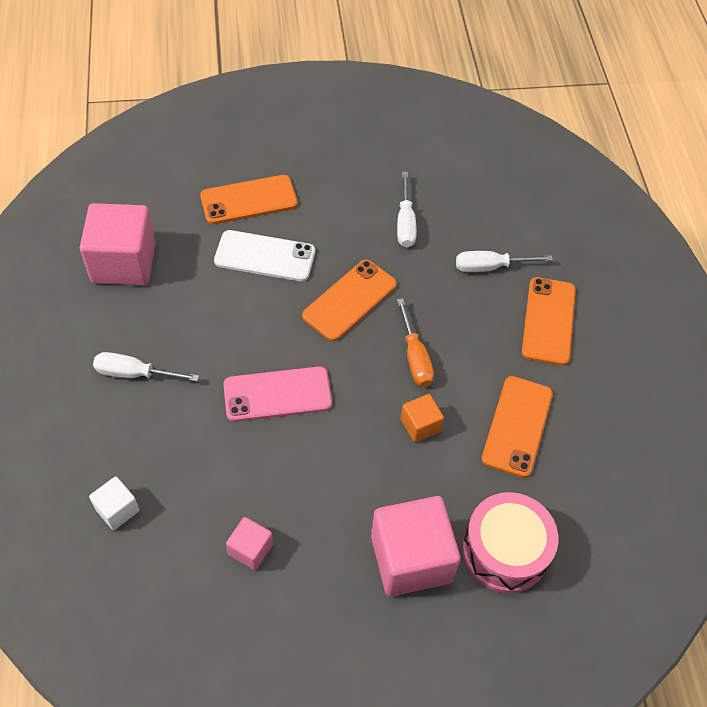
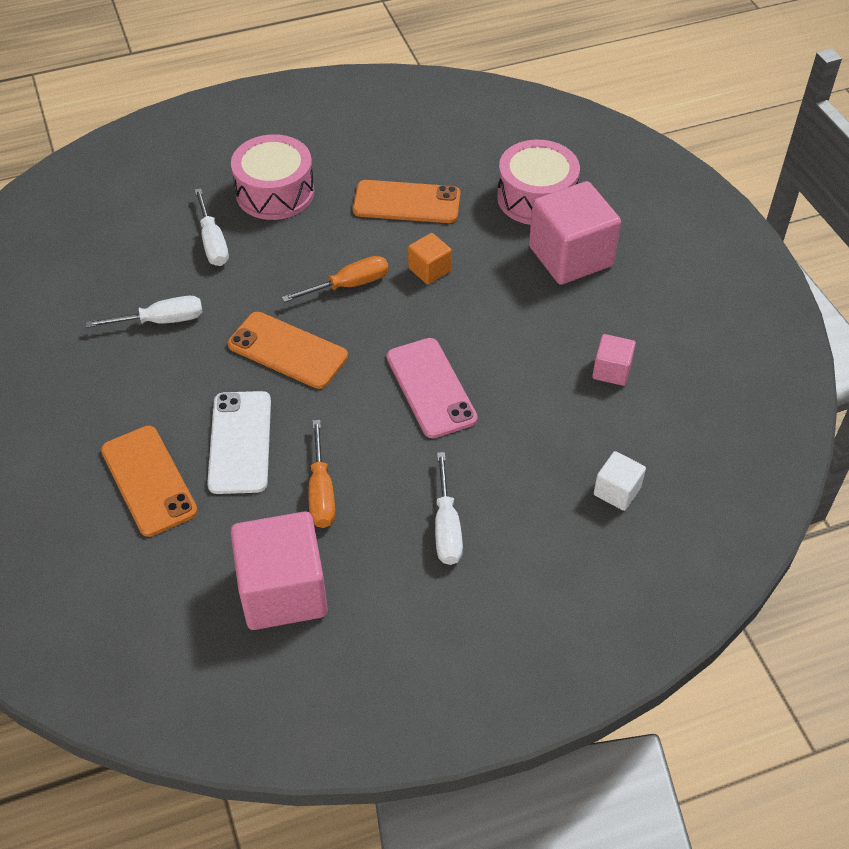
camera: 100 degrees left, 5 degrees down
(199, 299) = (321, 492): none -> orange screwdriver
(548, 321) = (275, 192): orange phone -> pink drum

